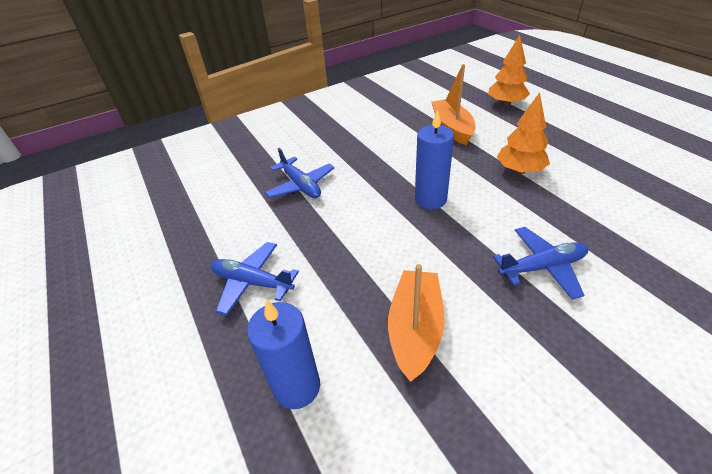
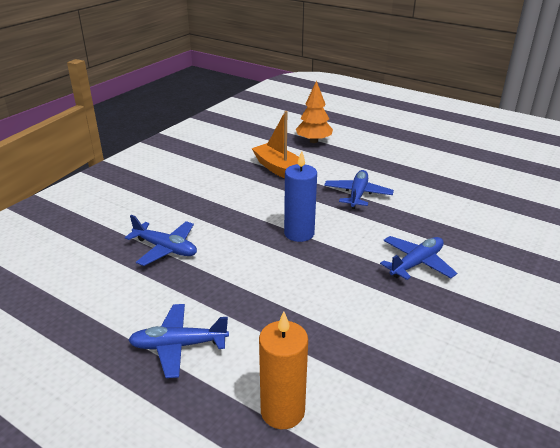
camera: 30 degrees left, 10 degrees down
(297, 387) = (282, 411): blue candle -> orange candle
(415, 329) = (351, 336): orange boat -> none
(519, 170) = (357, 194): orange tree -> blue plane

